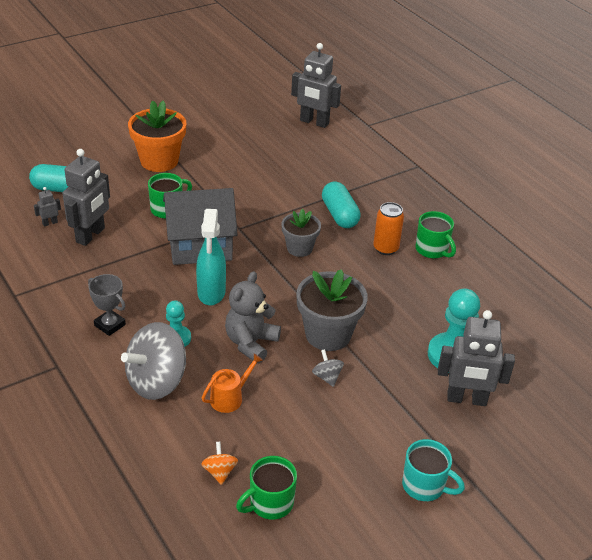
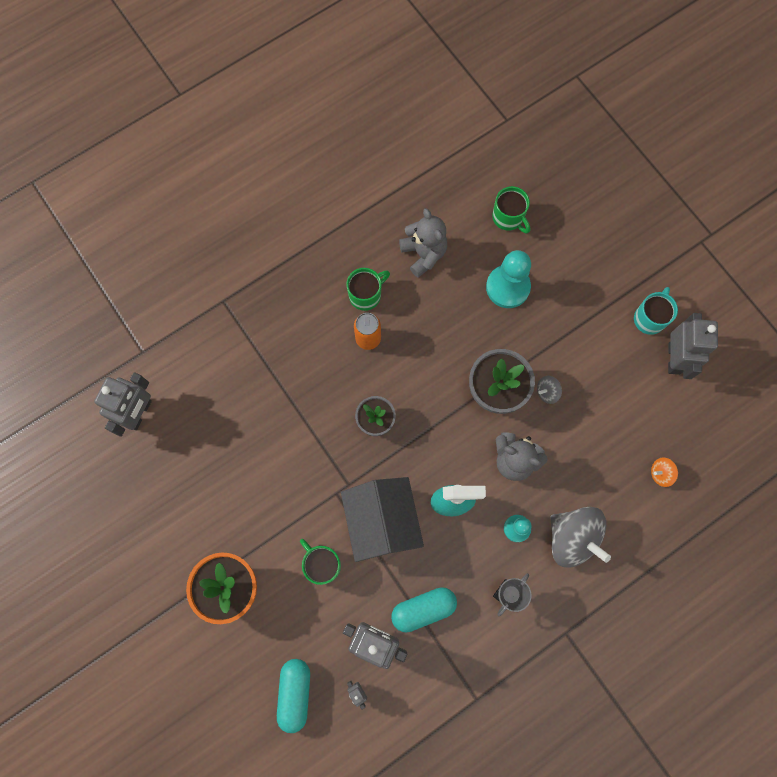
camera: 90 degrees left, 35 degrees up
(229, 398) = (582, 473): orange watering can -> none
(270, 503) = (684, 432): green mug -> green mug (508, 218)
(339, 215) = (317, 383): turquoise capsule -> turquoise capsule (423, 609)
(466, 399) = (557, 280): grey robot -> grey robot (674, 358)
(484, 292) = (423, 254): none -> grey teddy bear

